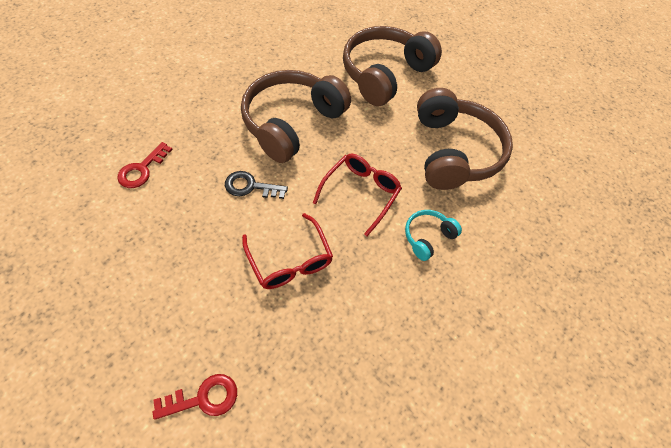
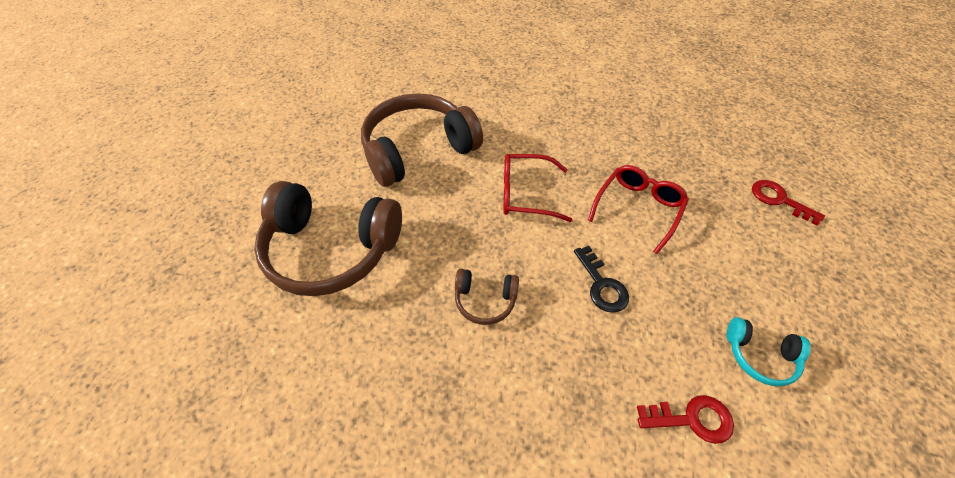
camera: 115 degrees left, 5 degrees down
(292, 123) = (485, 300): brown headphones -> brown headphones, size x0.45
(427, 237) = (528, 136): turquoise headphones -> turquoise headphones (759, 356)

